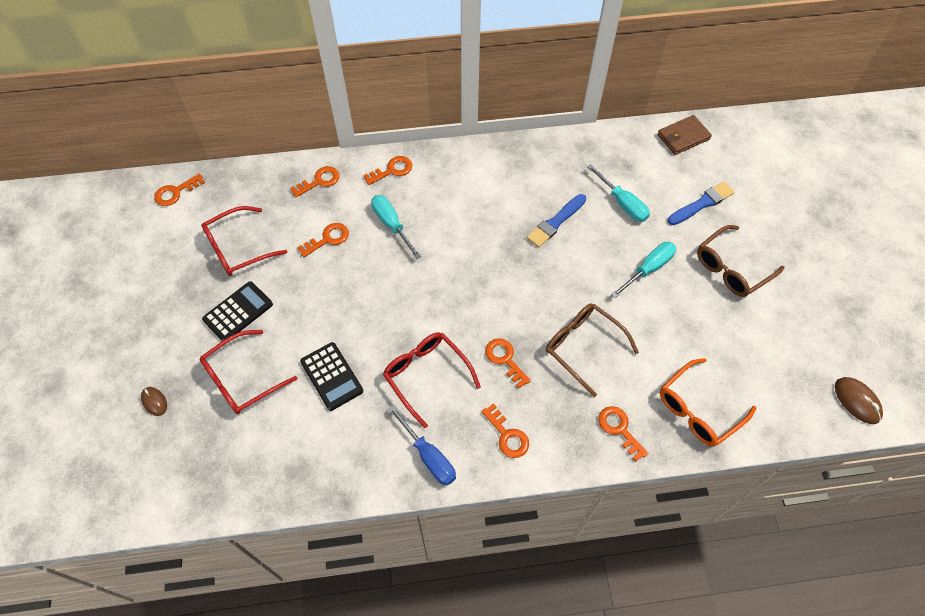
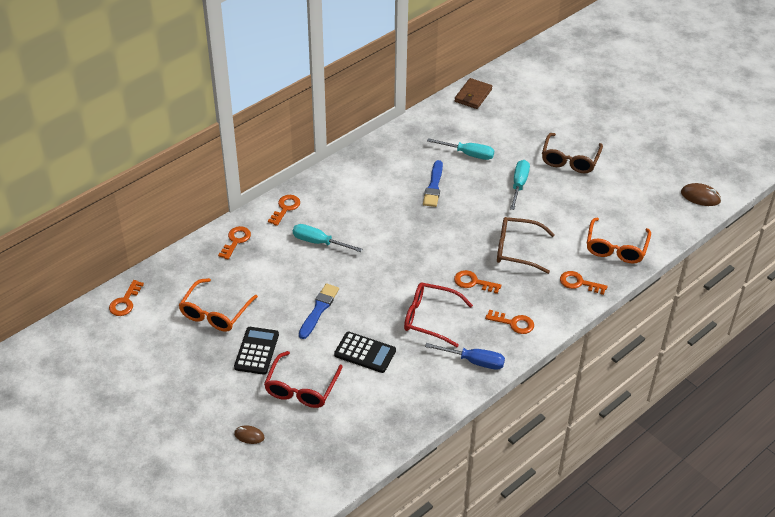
camera: 35 degrees left, 15 degrees down
(238, 248) = (215, 312): red glasses -> orange glasses
(328, 239) = (279, 273): orange key -> none
(702, 204) = (519, 131): blue brush -> blue brush (318, 310)

